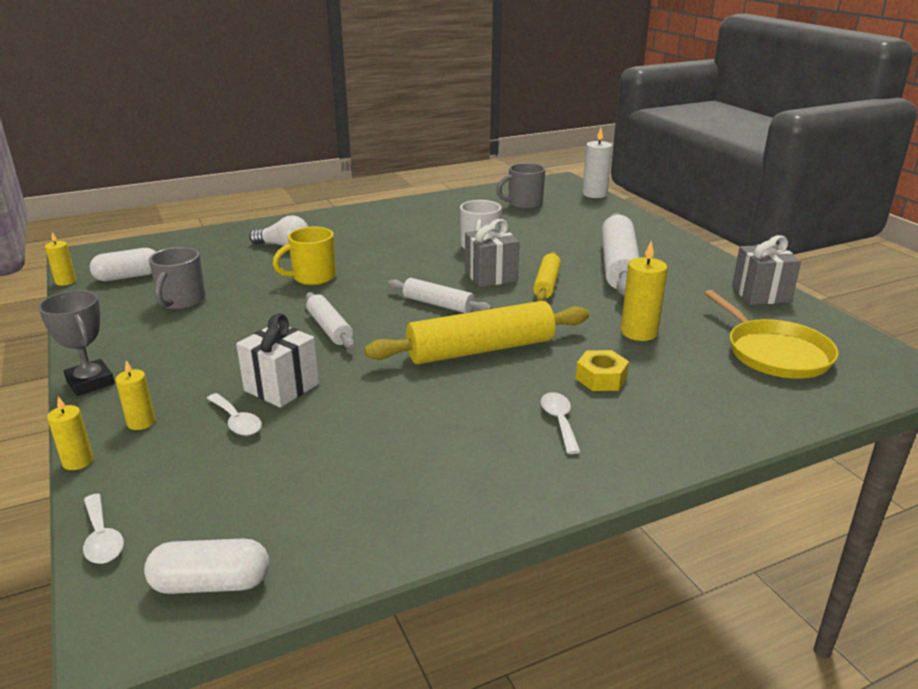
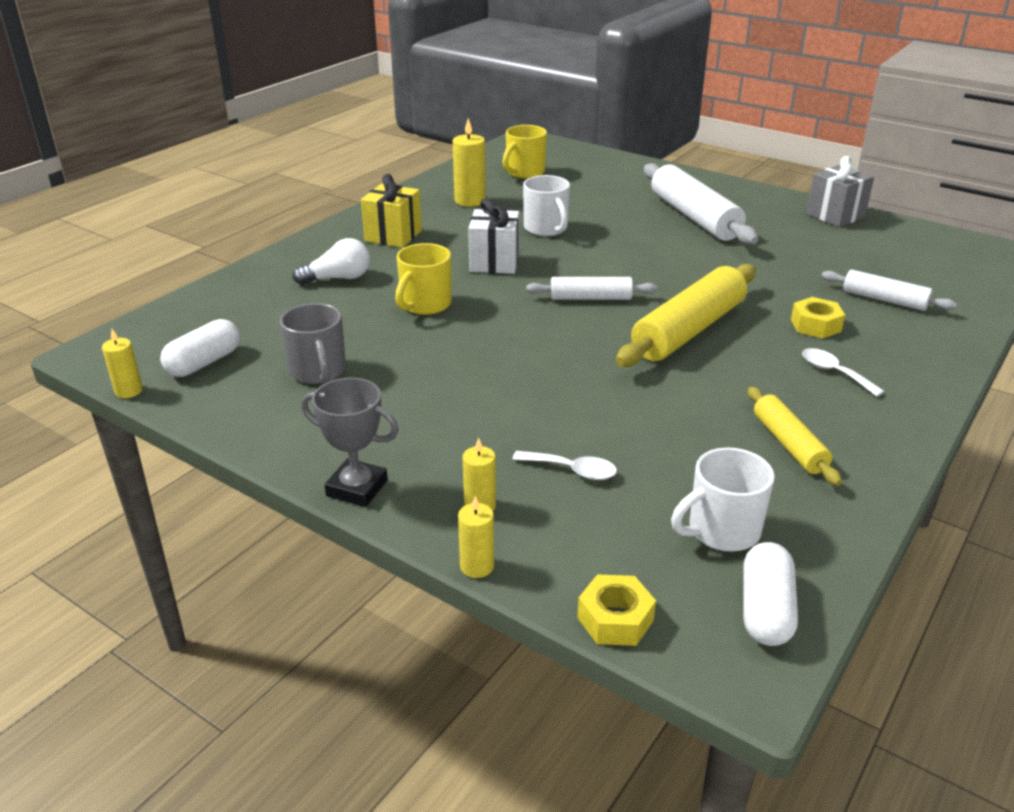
camera: 30 degrees left, 5 degrees up
(102, 538) = (615, 619): white spoon -> yellow nut
(211, 583) = (765, 610): white capsule -> white capsule turned 45 degrees counterclockwise
(272, 509) = (721, 531): none -> white mug
(281, 387) = (564, 424): white gift -> white gift (494, 262)
(329, 328) = (522, 352): white rolling pin -> white rolling pin (884, 300)
(361, 227) = (393, 236): none -> yellow gift
(490, 276) = (598, 256): grey gift -> none
(524, 204) = (524, 172): grey mug -> yellow mug
(546, 284) = (658, 251): yellow rolling pin -> yellow rolling pin (789, 444)
(594, 194) = (577, 147): white candle -> none
(639, 332) = (790, 276): yellow candle -> yellow candle (470, 201)
(774, 353) = (905, 265): yellow pan -> none

